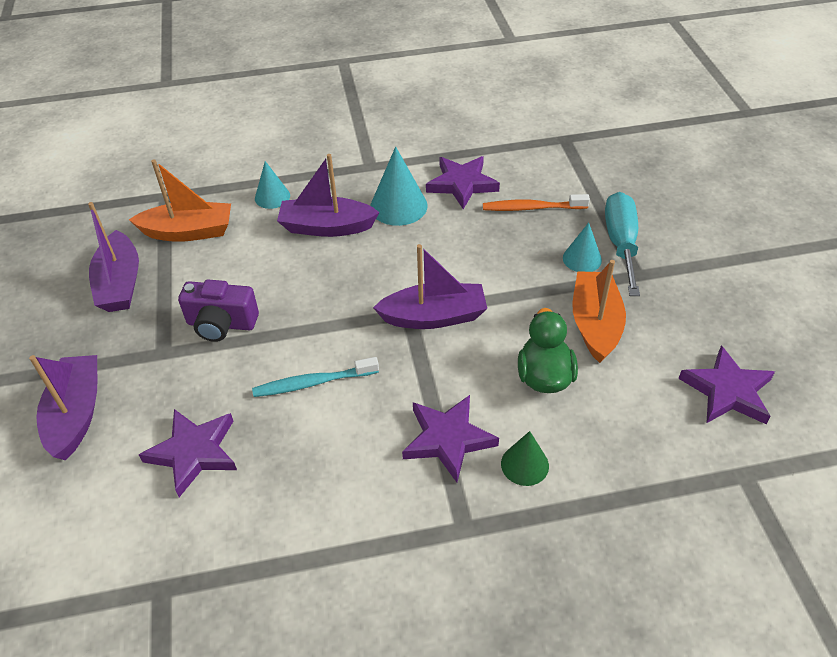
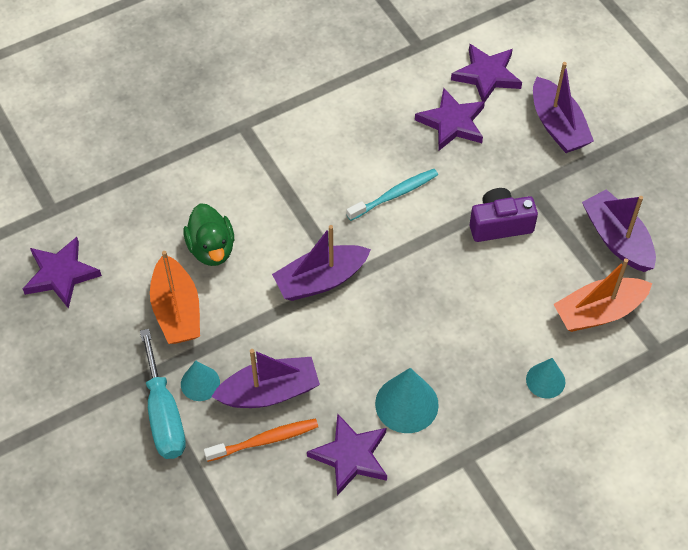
camera: 160 degrees right, 10 degrees up
(327, 227) = (466, 355): purple boat -> purple boat (269, 392)
(448, 439) = (273, 179): purple star -> purple star (486, 75)
(524, 464) = (211, 176): green cone -> none

